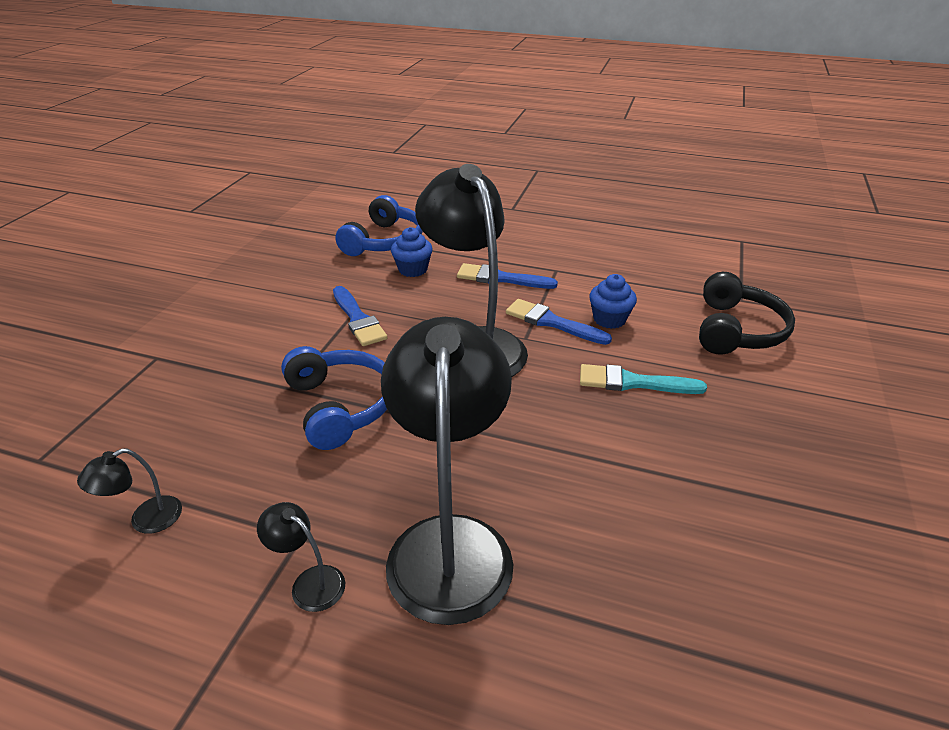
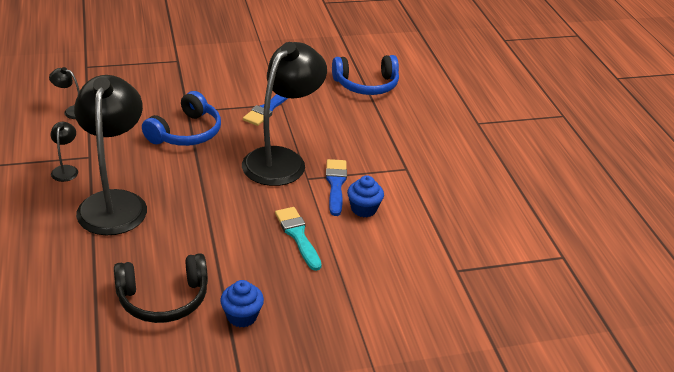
camera: 55 degrees right, 0 degrees up
(413, 269) = (343, 108): blue cupcake -> blue cupcake (242, 316)
(450, 543) = (114, 203): black lamp -> black lamp turned 60 degrees counterclockwise
(500, 278) = (369, 147): blue brush -> none
(737, 330) = (408, 274): black headphones -> black headphones (163, 299)

